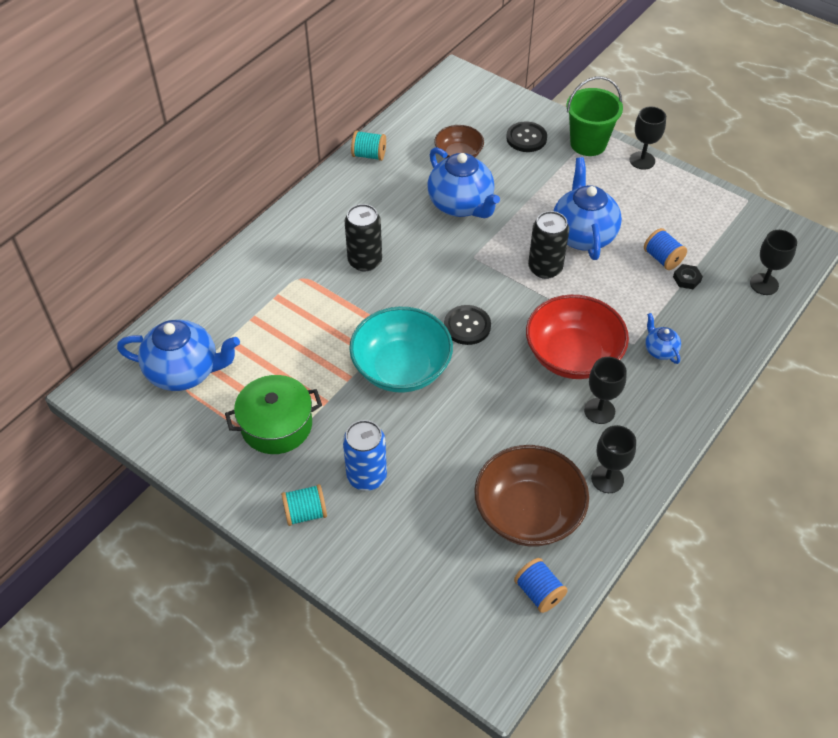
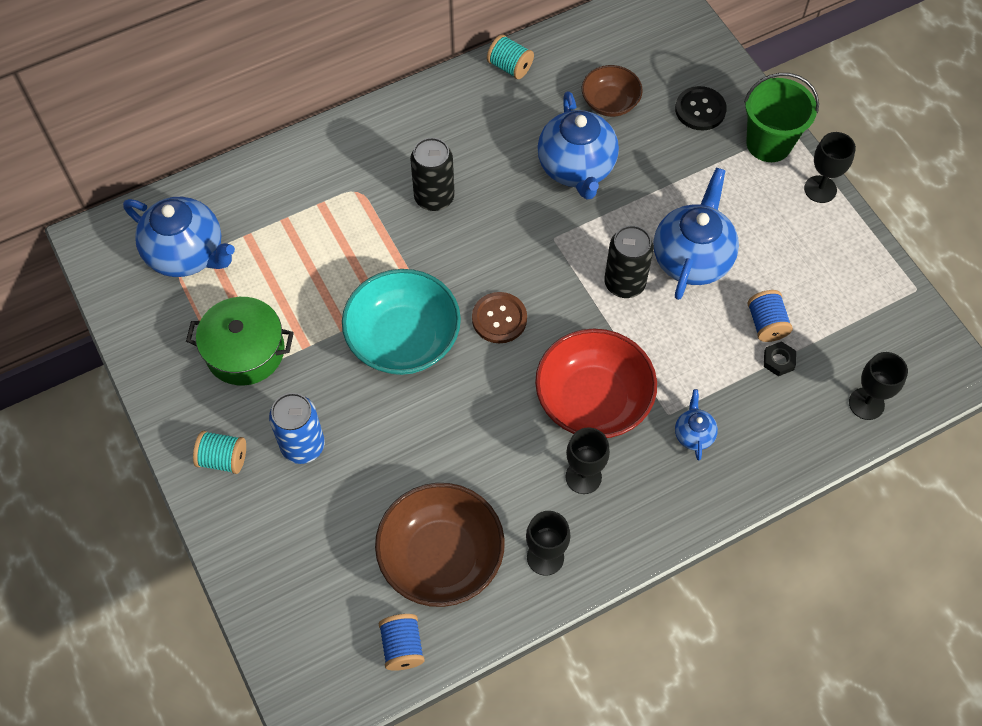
camera: 25 degrees right, 10 degrees up
(467, 326) = (499, 319): black button -> brown button

